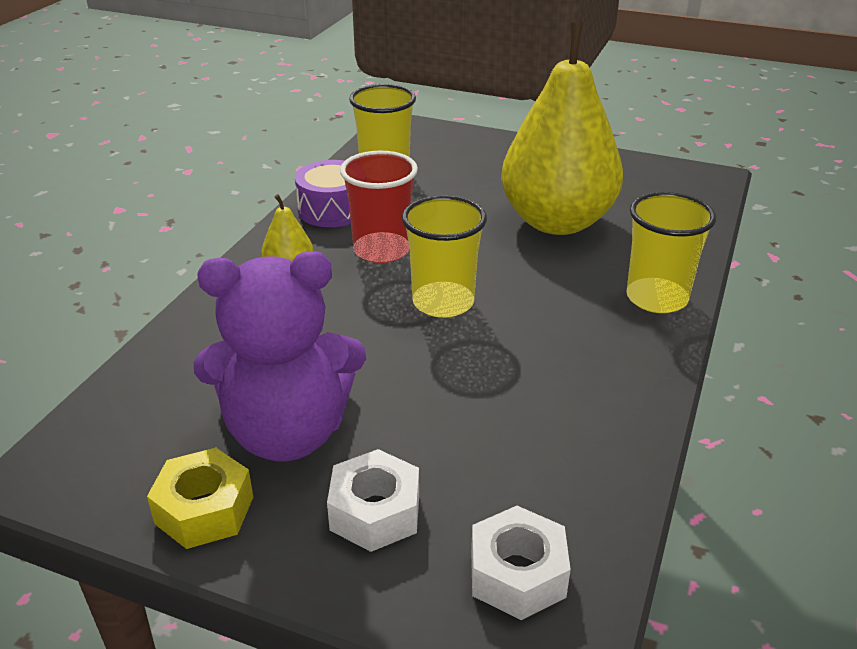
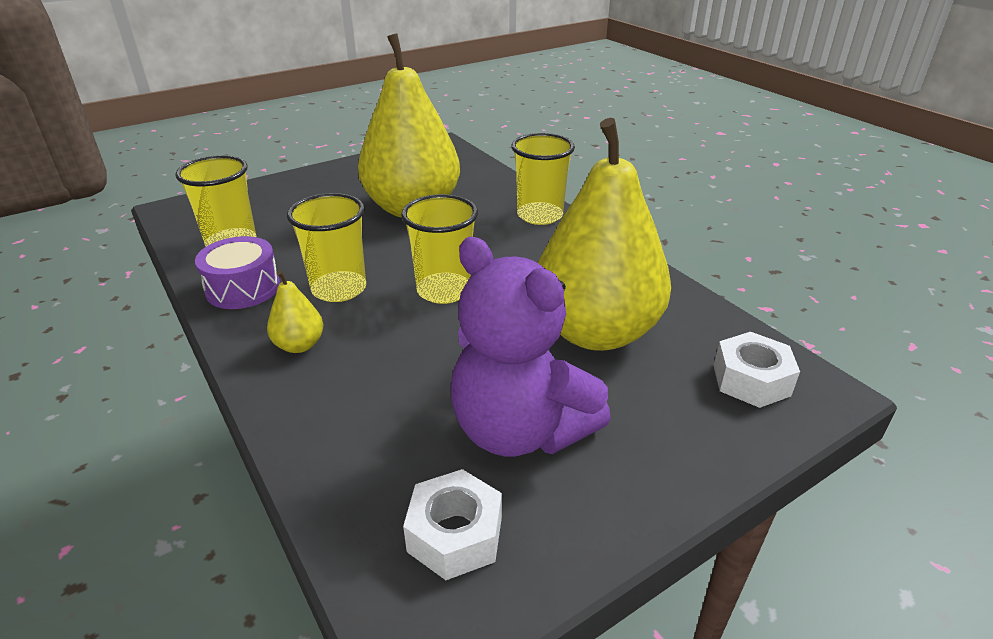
camera: 55 degrees left, 0 degrees up
(204, 510) = (575, 518): yellow nut -> none
(288, 433) = (520, 430): purple teddy bear -> purple teddy bear turned 105 degrees clockwise
(375, 512) = (649, 419): white nut -> white nut (455, 535)
(381, 250) = (339, 289): red cup -> yellow cup
(481, 423) = (595, 332): none -> yellow pear

